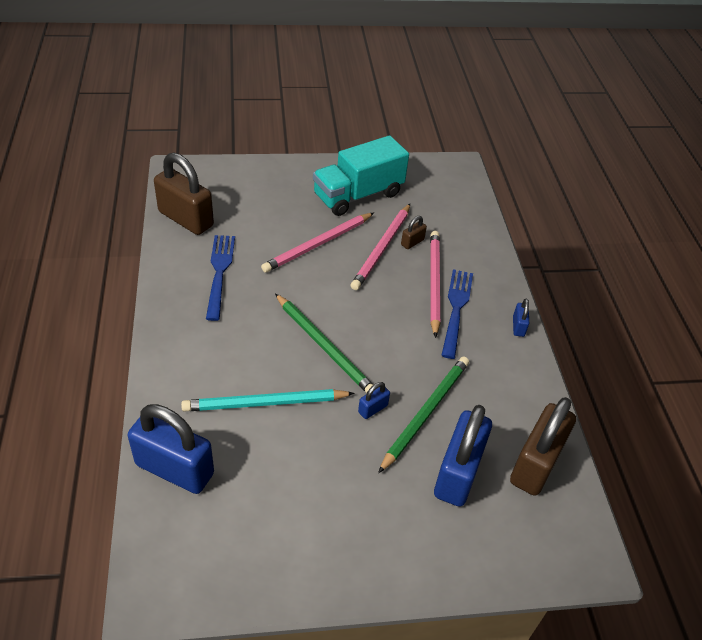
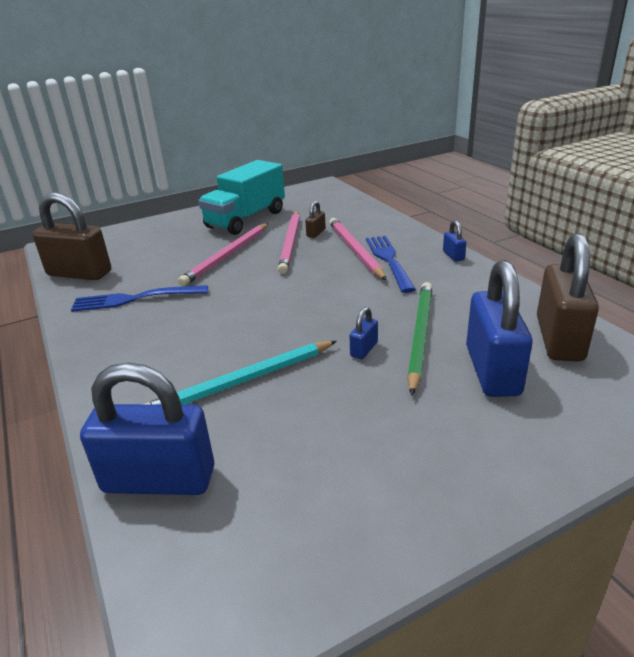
camera: 15 degrees left, 15 degrees down
(219, 272) = (134, 299): blue fork -> blue fork turned 75 degrees counterclockwise
(324, 346) = (279, 319): green pencil -> none

